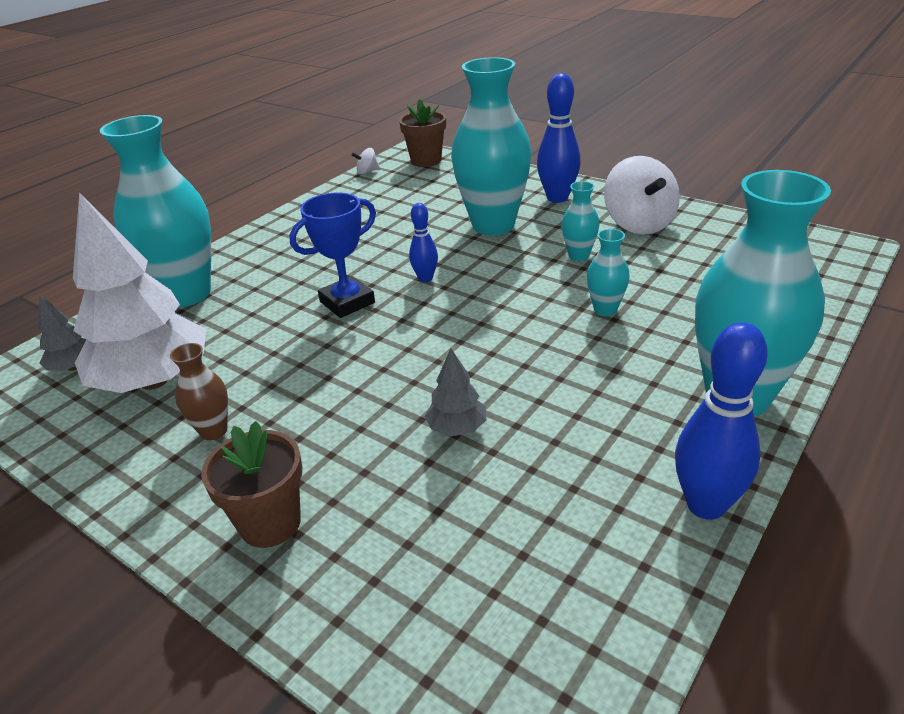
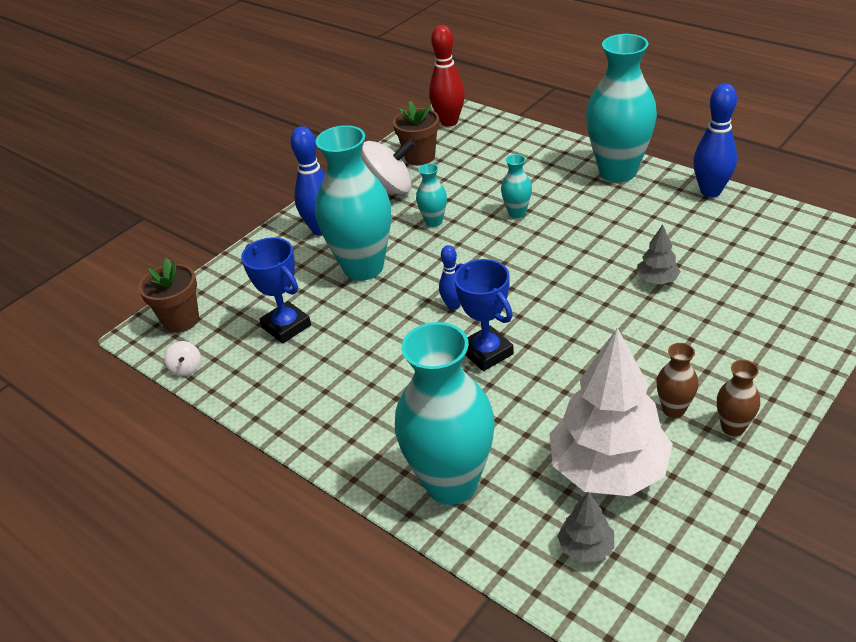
camera: 85 degrees left, 5 degrees up
(163, 479) = (733, 427): none -> brown vase
(270, 523) = (762, 359): brown flower pot -> brown flower pot (420, 157)
(409, 201) = (286, 326): none -> blue trophy
(817, 248) = (449, 122): none -> red bowling pin

